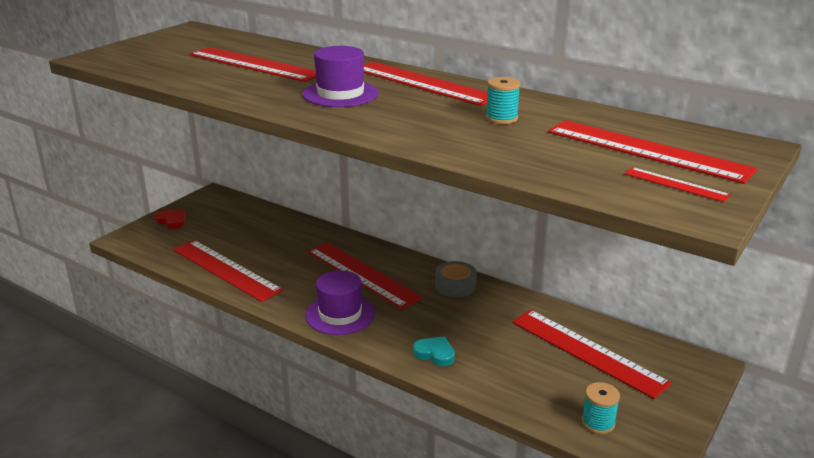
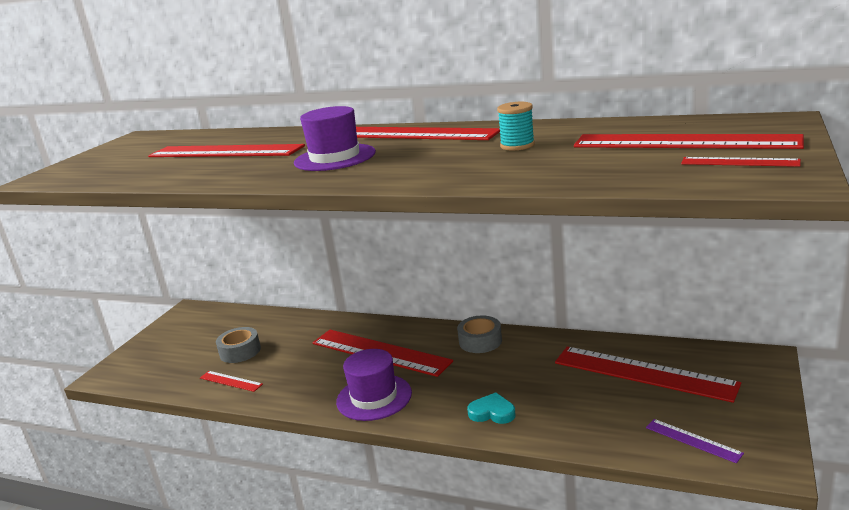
camera: 10 degrees left, 5 degrees down
(172, 221) = (152, 346): red heart -> none
(226, 269) = (231, 381): red ruler -> red ruler, size x0.46
(243, 244) = (240, 351): none -> grey tape
(598, 423) = (693, 440): turquoise spool -> purple ruler

